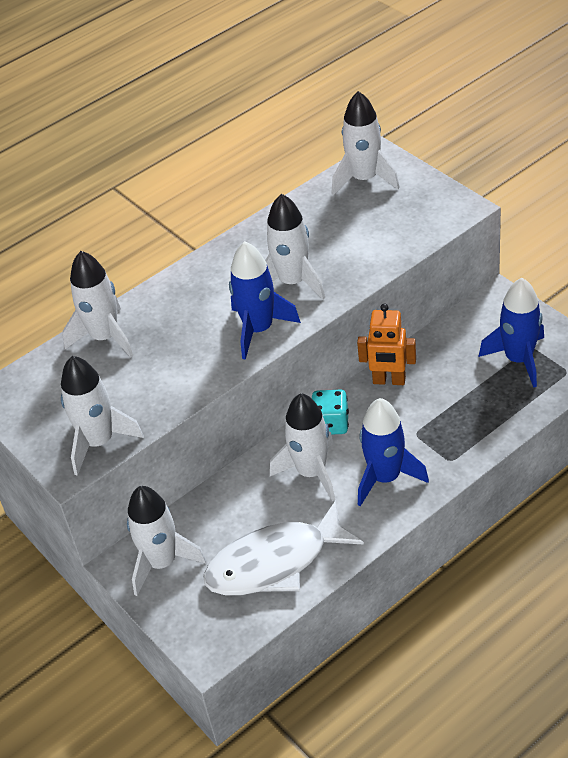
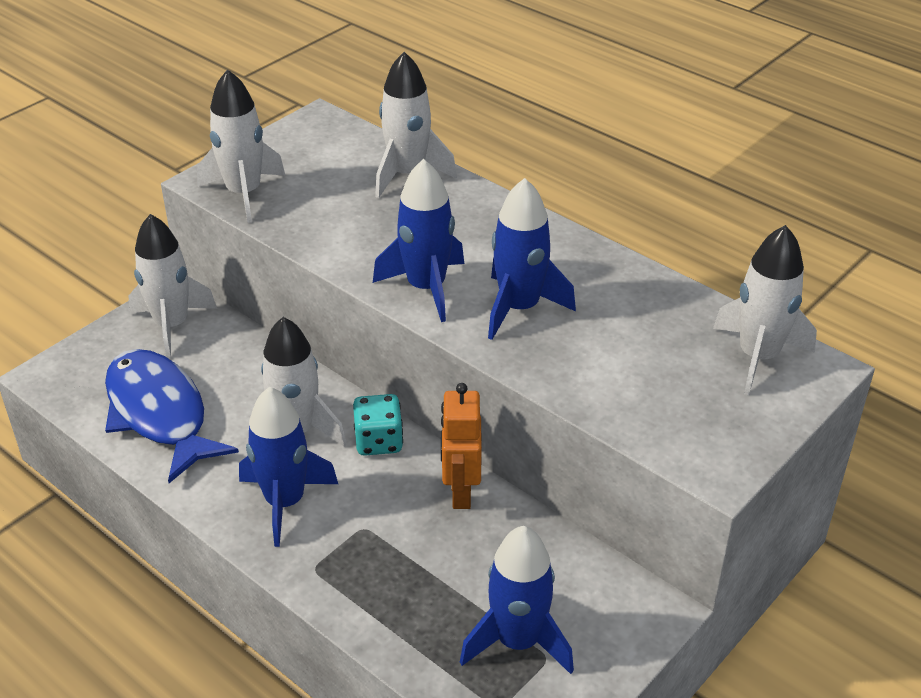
camera: 75 degrees right, 5 degrees down
(274, 563) = (159, 413): white fish -> blue fish
(293, 282) = (519, 308): white rocket -> blue rocket

